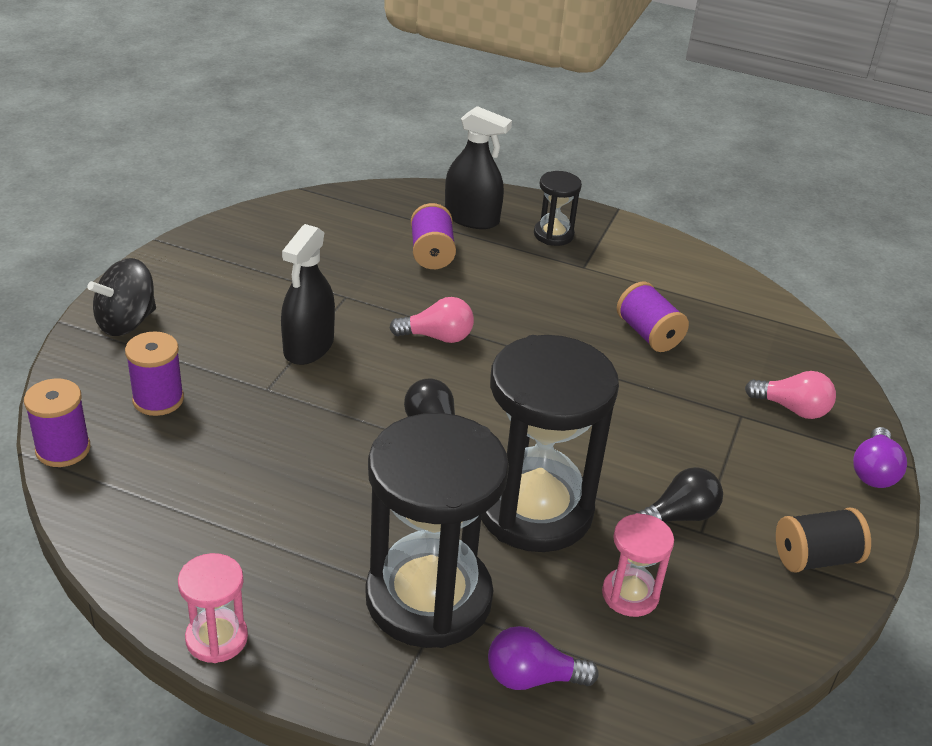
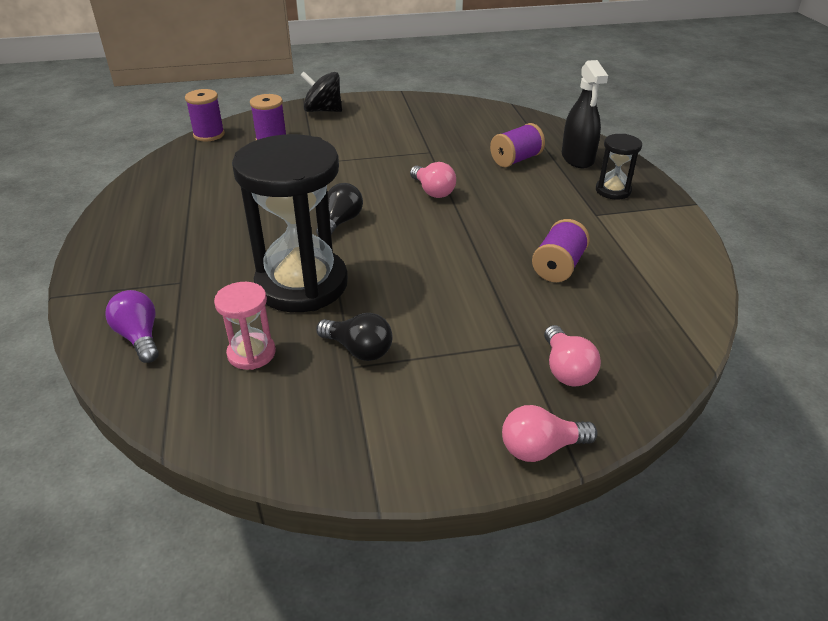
camera: 60 degrees right, 0 degrees up
(216, 638) = (103, 222): pink hourglass -> none
(308, 346) = (367, 159): black spray bottle -> none
(428, 598) = (184, 274): black hourglass -> none
(815, 558) = (380, 442): black spool -> none
(874, 471) = (541, 448): purple light bulb -> pink light bulb

